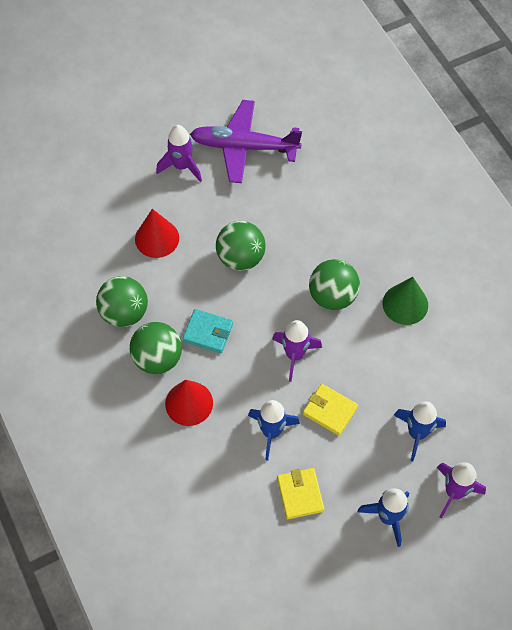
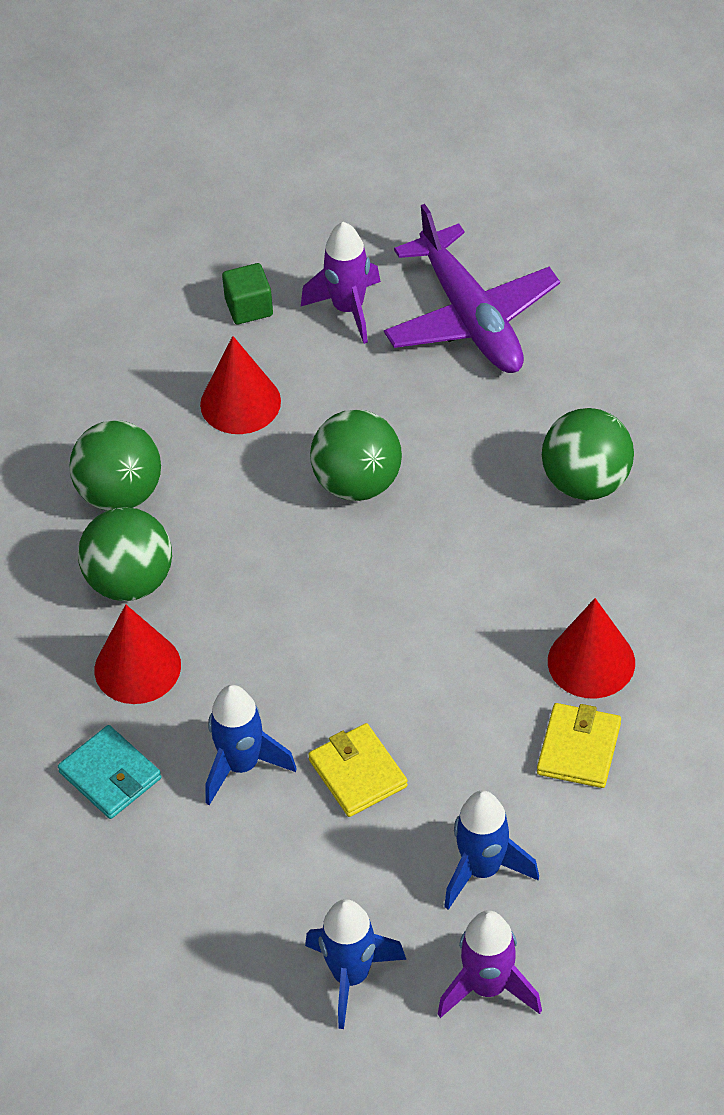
camera: 30 degrees right, 10 degrees down
(131, 185) = (249, 307): none -> green cube
(208, 332) = (233, 575): turquoise wallet -> turquoise wallet (110, 775)
(244, 147) = (470, 317): purple plane -> purple plane turned 150 degrees counterclockwise
(294, 355) = (353, 665): purple rocket -> none
(300, 494) = (229, 878): yellow wallet -> yellow wallet (579, 749)
(332, 296) = (474, 601): green ball -> green ball (586, 482)
(405, 304) = (591, 662): green cone -> red cone

